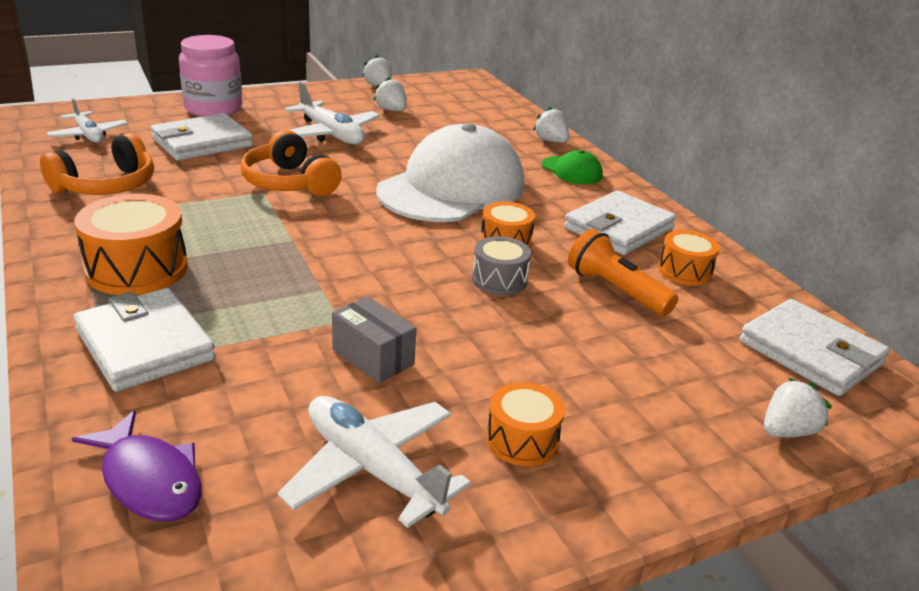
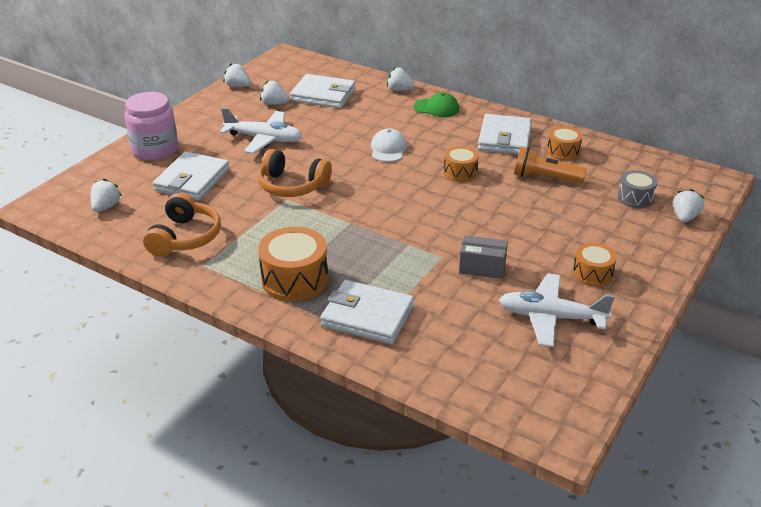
camera: 30 degrees left, 5 degrees up
(88, 135) = (106, 207): white plane -> white strawberry
(149, 480) = (468, 371): purple fish -> none
(452, 188) = (388, 149): white cap -> white cap, size x0.42
(499, 280) = (485, 197): grey drum -> grey drum (635, 198)
(810, 352) = (658, 173): white wallet -> white wallet (323, 95)

